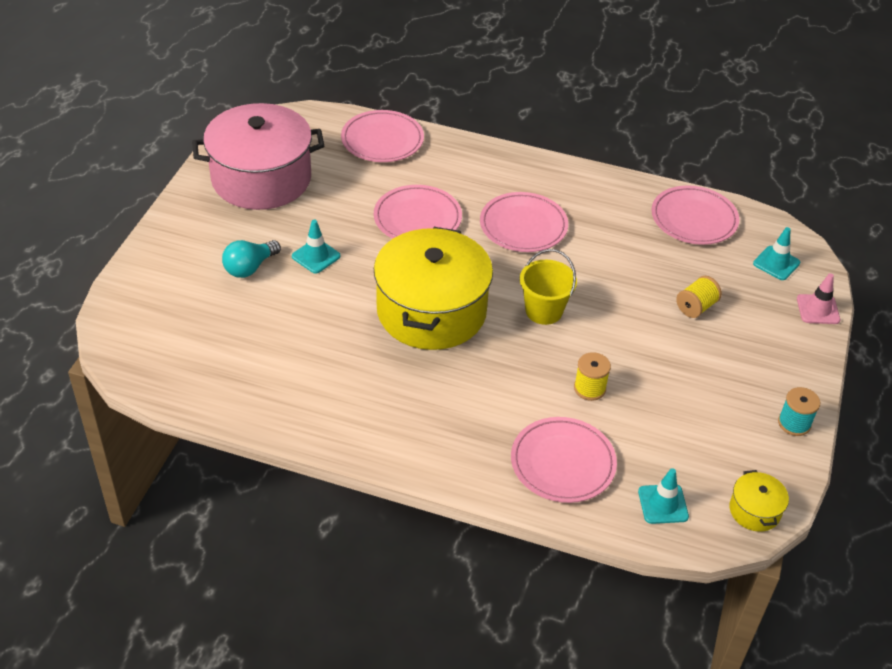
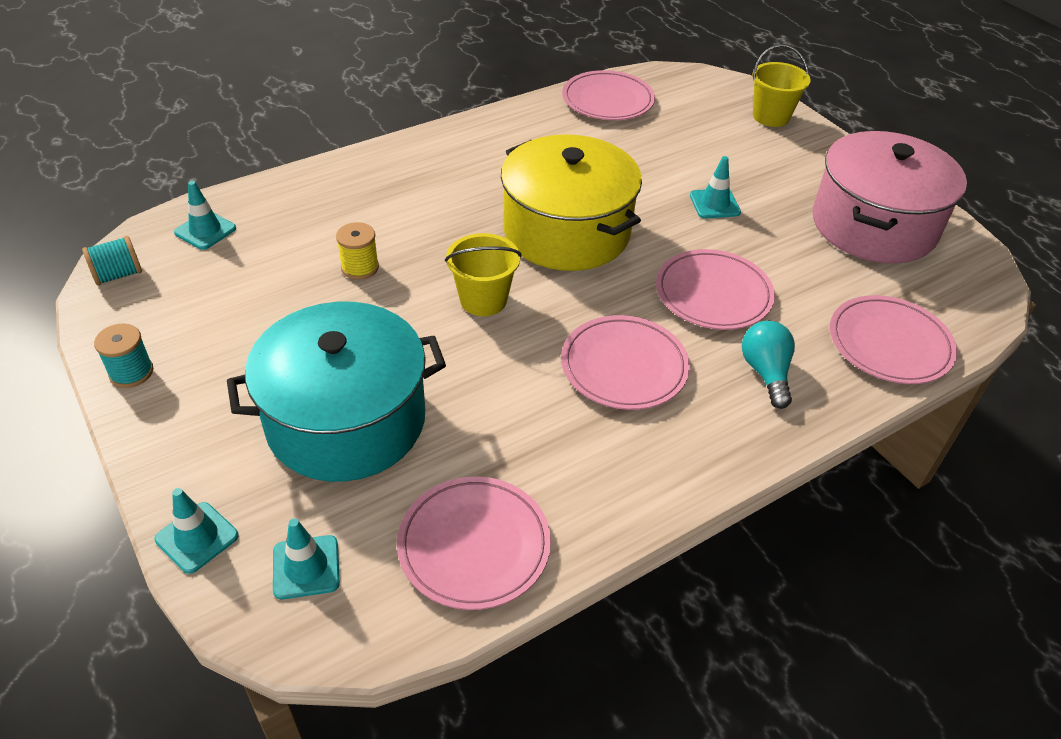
camera: 130 degrees right, 0 degrees up
(150, 276) = (771, 116): none -> yellow bucket
(249, 268) = (734, 164): turquoise light bulb -> turquoise light bulb (765, 373)
(562, 463) = (316, 206): pink plate -> pink plate (607, 100)
(696, 307) = (346, 420): yellow spool -> turquoise pot
(754, 510) = (118, 275): yellow pot -> turquoise spool
(818, 309) = (197, 537): pink traffic cone -> turquoise traffic cone

